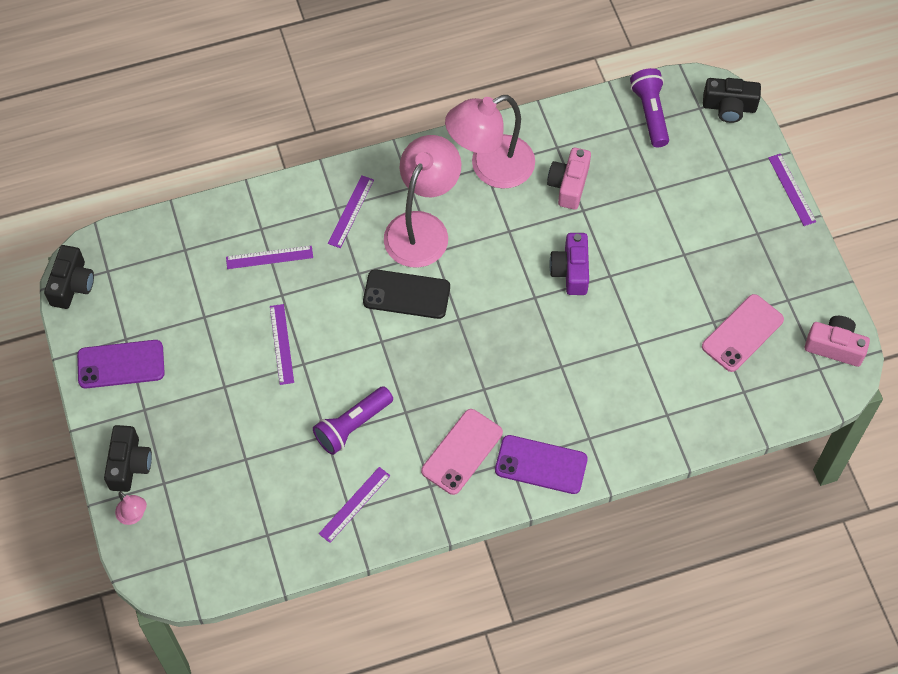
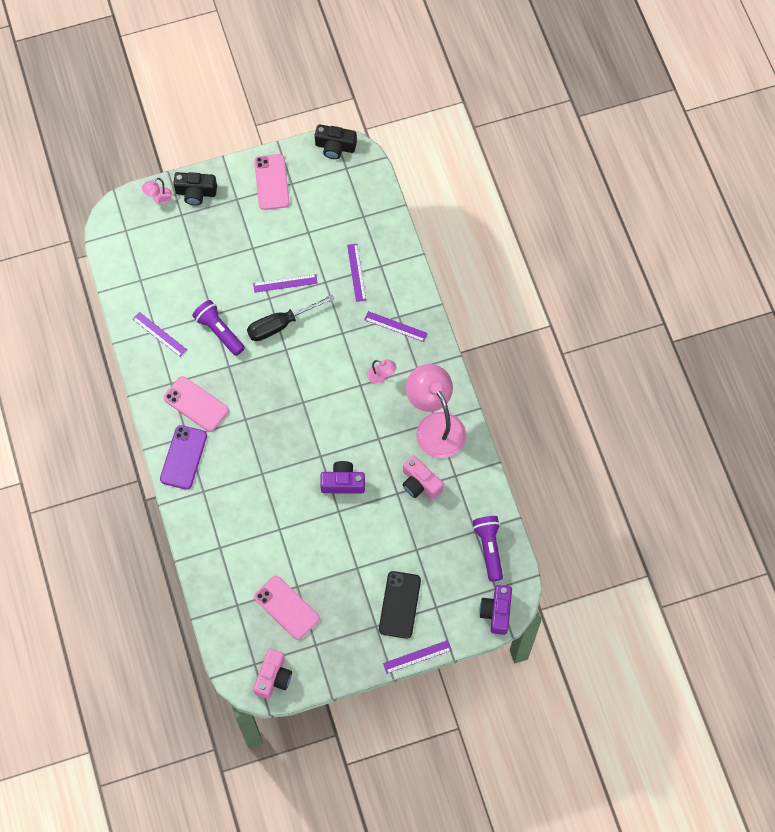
camera: 90 degrees right, 5 degrees up
(121, 364) = (271, 182): purple phone -> pink phone
(344, 348) = (281, 324): none -> black screwdriver
(406, 294) = (324, 366): black phone -> black phone (399, 605)
(422, 228) = (381, 376): pink lamp -> pink lamp, size x0.41
(569, 185) = (420, 483): pink camera -> pink camera turned 150 degrees counterclockwise
(650, 113) = (489, 548): purple flashlight -> purple flashlight turned 90 degrees counterclockwise
(729, 107) = (496, 612): black camera -> purple camera

